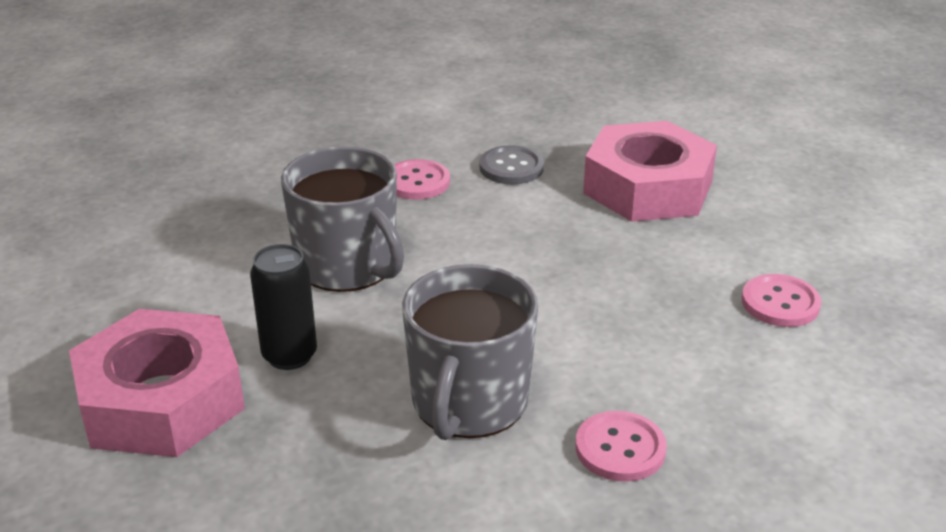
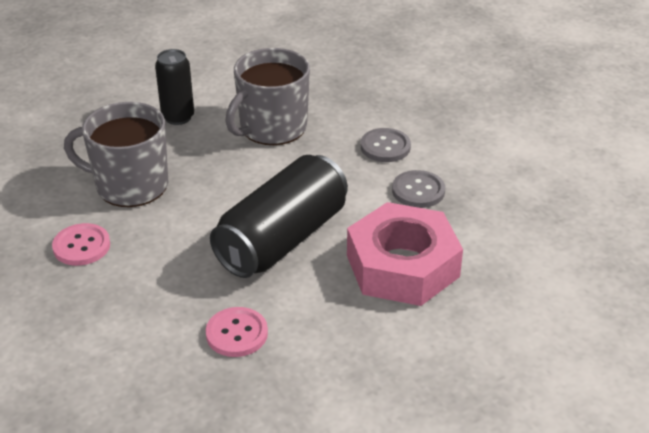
camera: 85 degrees right, 5 degrees up
(161, 400) = (141, 83): pink nut -> none
(417, 182) = (385, 147): pink button -> grey button
(601, 265) = (282, 239): none -> black can

